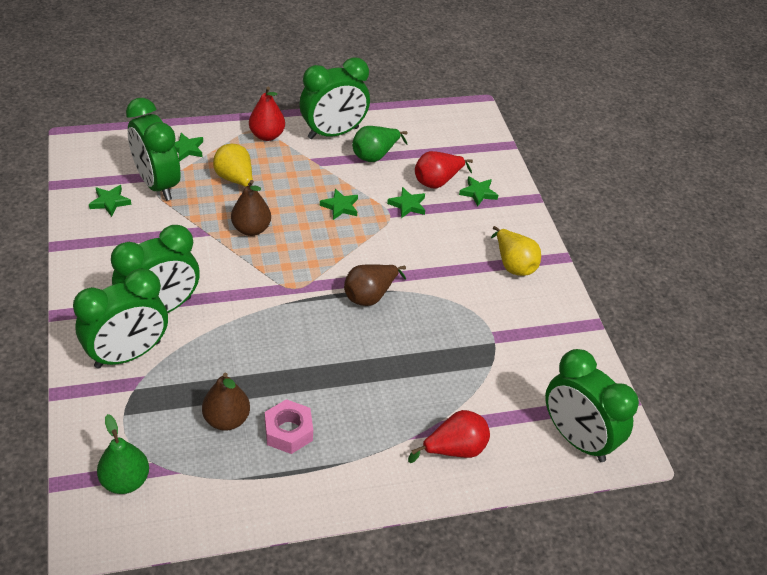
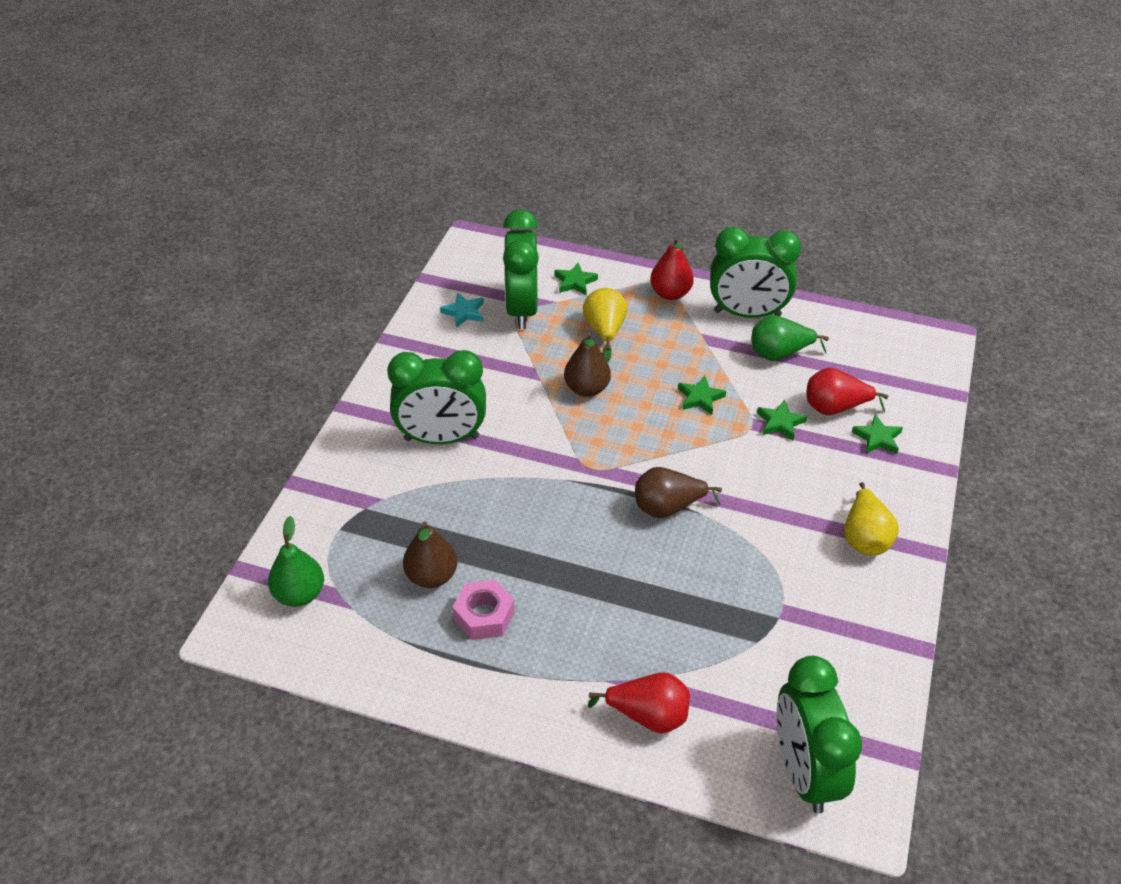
camera: 35 degrees right, 0 degrees up
(110, 202) = (464, 312): green star -> turquoise star
(128, 354) = (382, 471): green clock -> none

